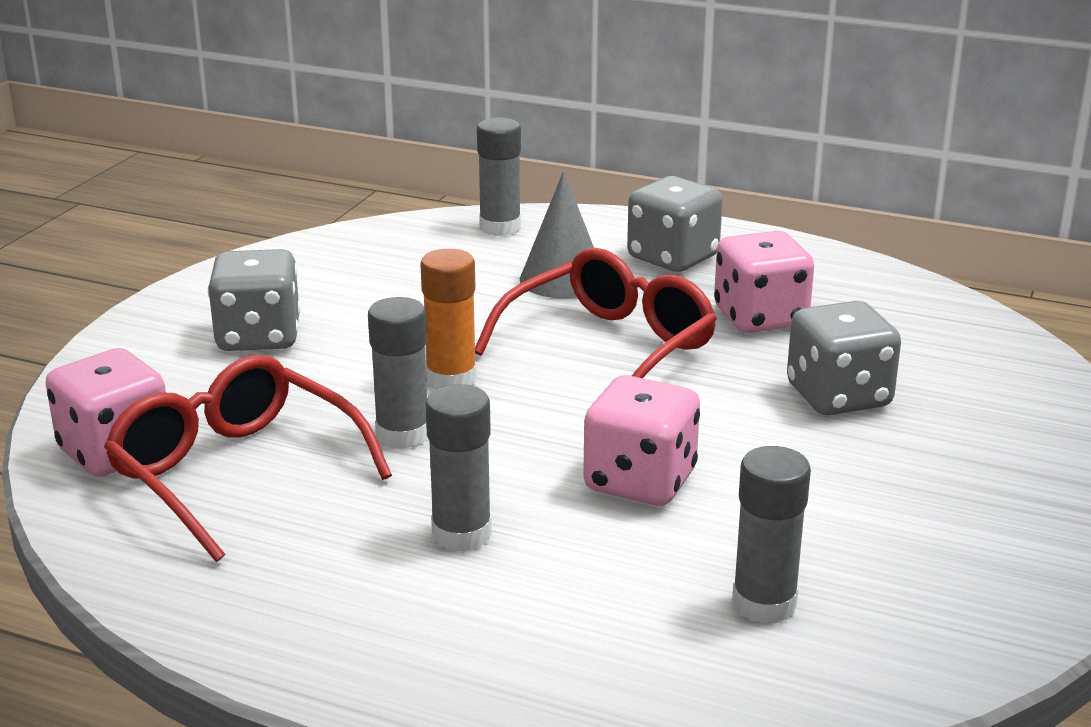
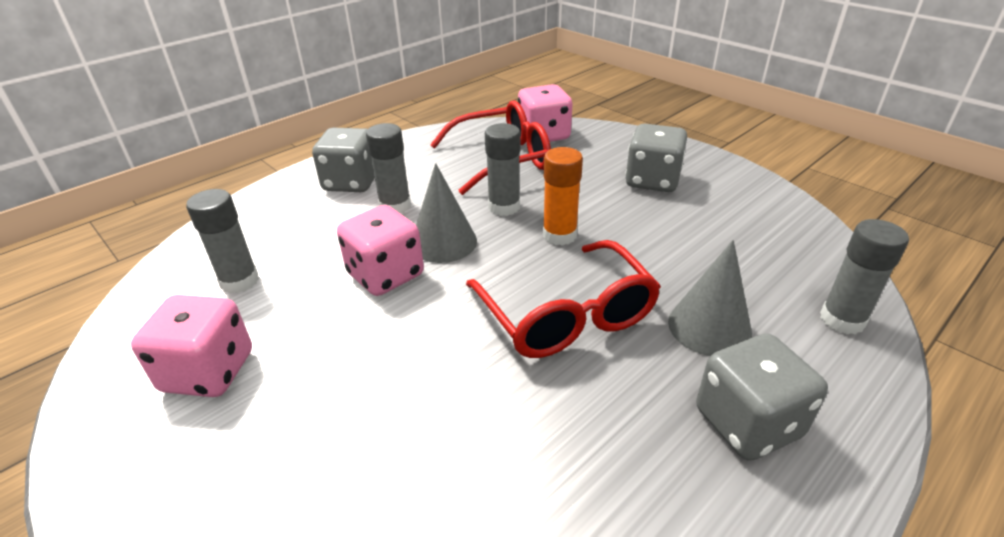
camera: 115 degrees right, 10 degrees up
(531, 459) = (443, 242): none -> grey cone
(760, 318) = (577, 435): pink dice -> pink dice (208, 372)
(838, 396) = (404, 423): grey dice -> grey dice (351, 182)

